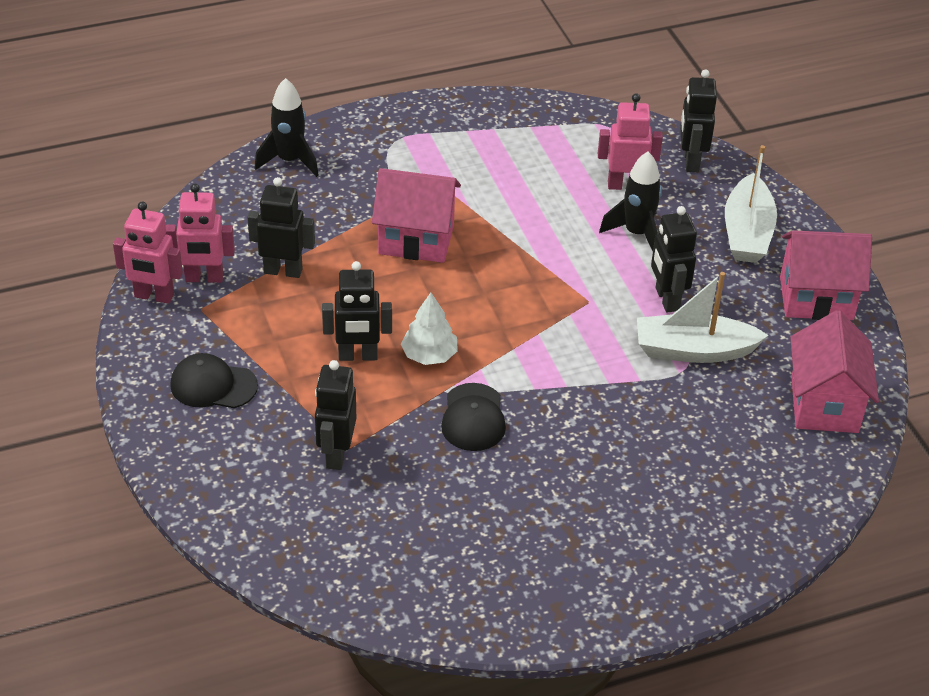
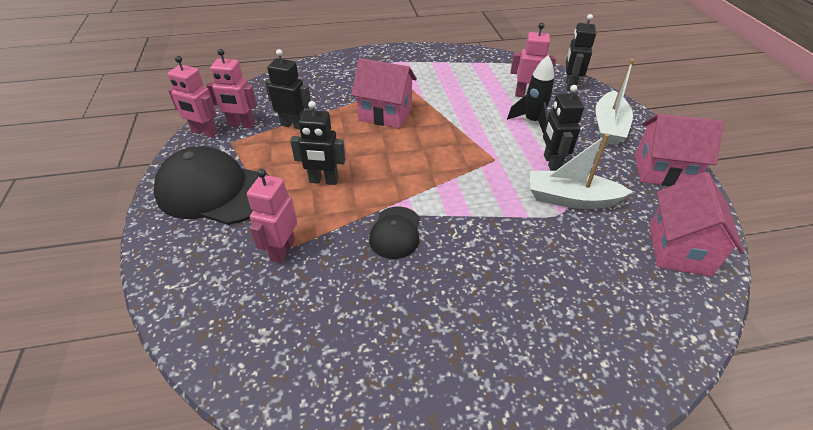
camera: 10 degrees right, 0 degrees up
(213, 385) = (215, 191): black cap -> black cap, size x1.89
(289, 161) = (321, 69): black rocket -> none
(336, 454) = (282, 250): black robot -> pink robot
(429, 355) = (374, 185): white tree -> none

